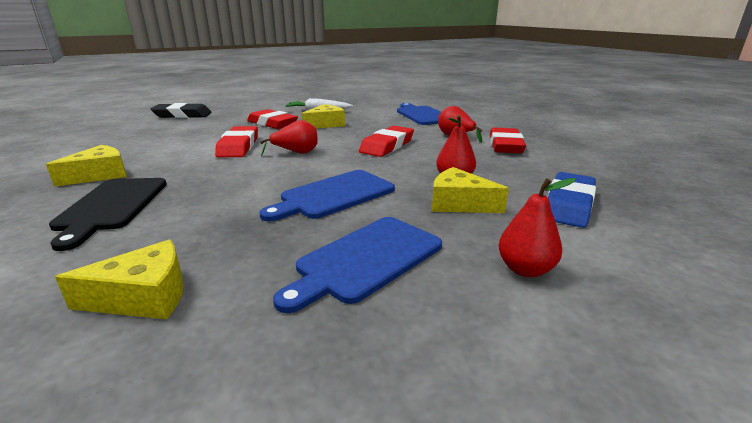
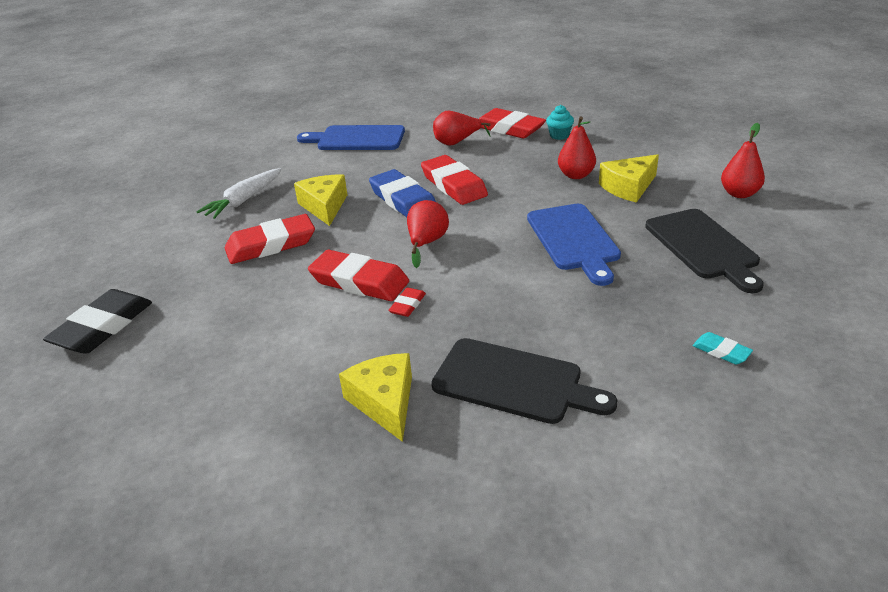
camera: 60 degrees left, 10 degrees up
(144, 297) = (721, 351): yellow cheese -> turquoise eraser
(213, 161) = (407, 305): none -> red eraser
(366, 259) = (703, 246): blue cutting board -> black cutting board
(523, 162) = (559, 135): none -> turquoise cupcake
(568, 205) = (655, 148): blue eraser -> blue eraser (403, 200)

